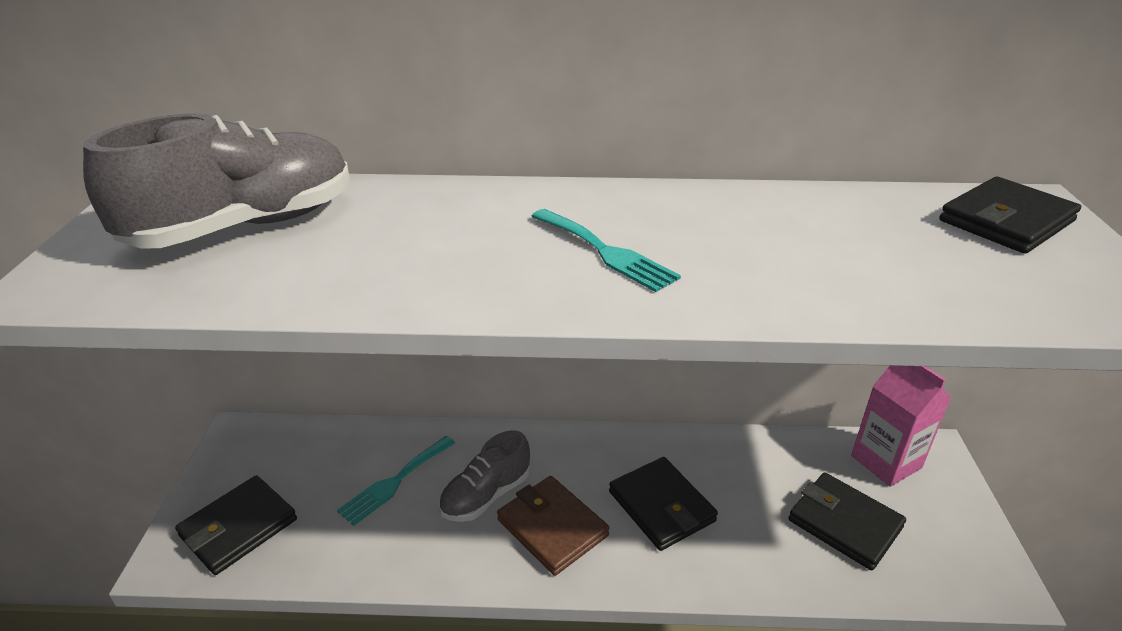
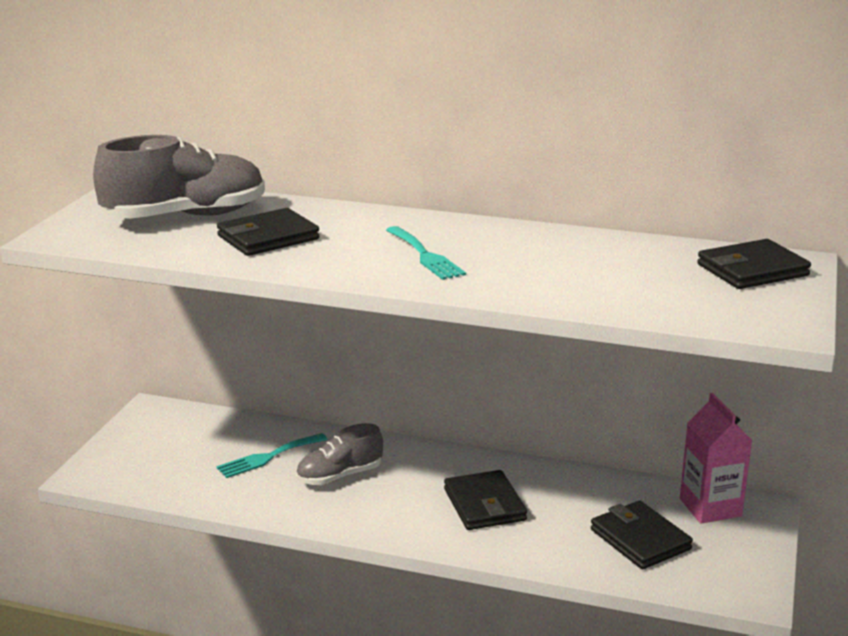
camera: 15 degrees right, 10 degrees down
(238, 527) = (138, 466): black wallet -> black wallet (268, 237)
(552, 528) = (385, 503): brown wallet -> none

